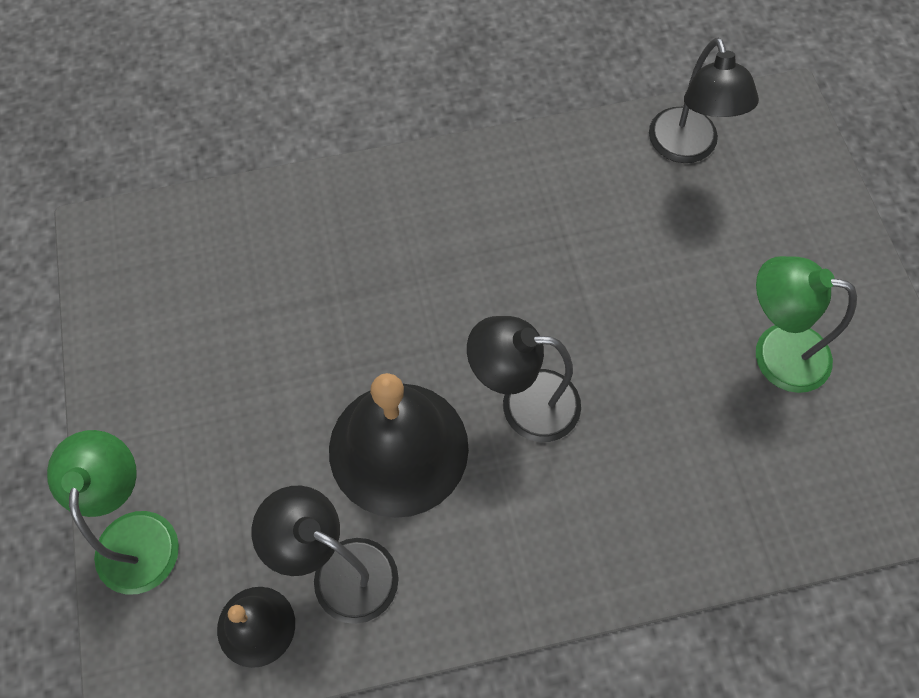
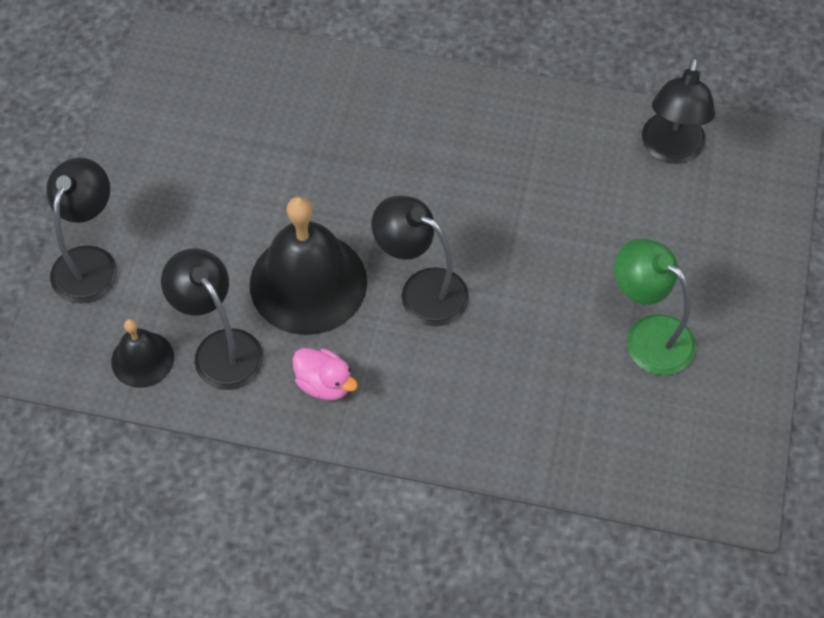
camera: 25 degrees right, 5 degrees down
(137, 533) = (90, 262): green lamp -> black lamp
(476, 560) = (324, 384): none -> pink duck

